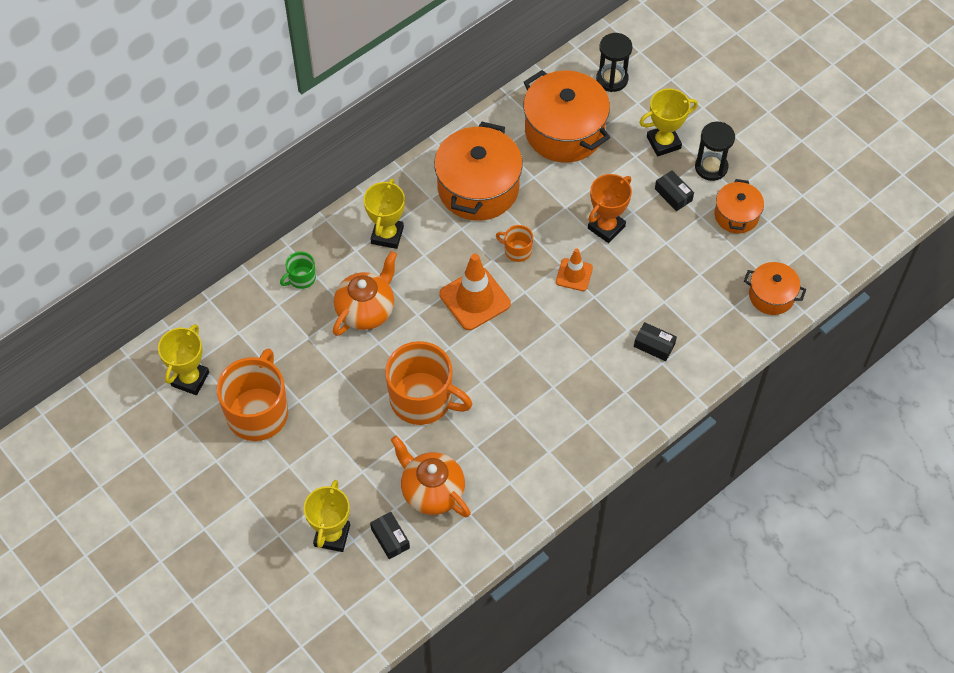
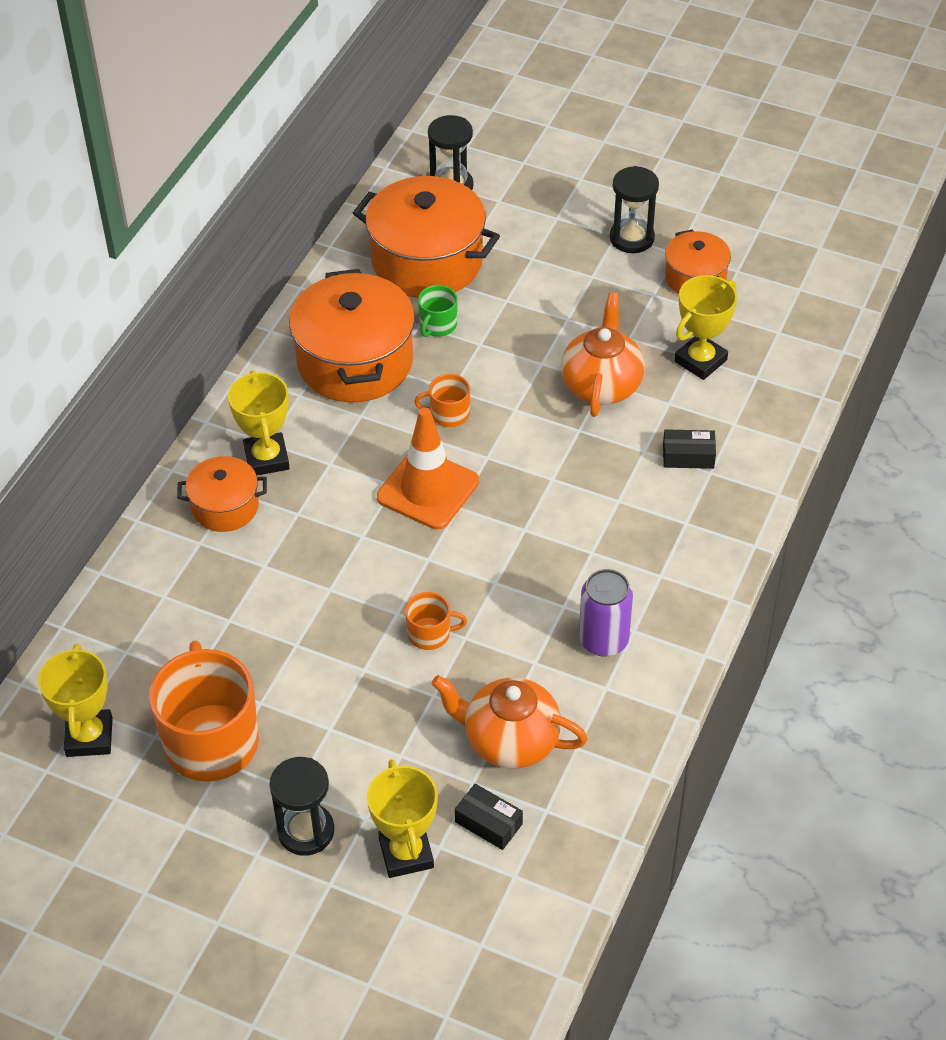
camera: 25 degrees left, 10 degrees down
(282, 495) = (306, 831): none -> black hourglass
(301, 278) = (178, 552): green mug -> green mug (437, 325)
(366, 310) = (290, 556): orange teapot -> orange teapot (601, 385)
(422, 399) = (430, 634): orange mug -> orange mug, size x0.46
(526, 450) = (603, 640): none -> purple can
(574, 275) = (538, 415): orange traffic cone -> none
(606, 227) = (545, 347): orange trophy -> none
(663, 142) = (557, 232): yellow trophy -> yellow trophy (700, 361)
(673, 195) = (605, 283): black box -> none
(771, 296) = (793, 349): orange pot -> orange pot (225, 507)

